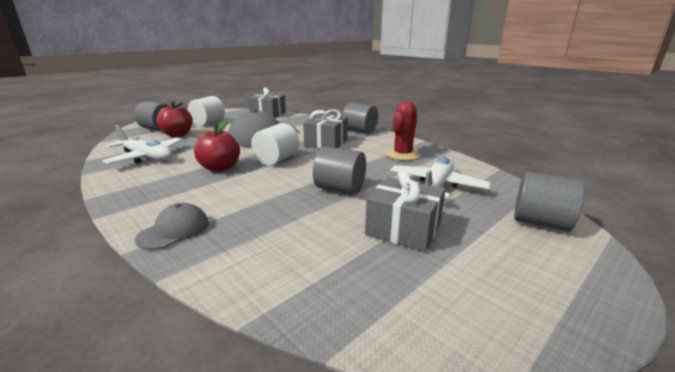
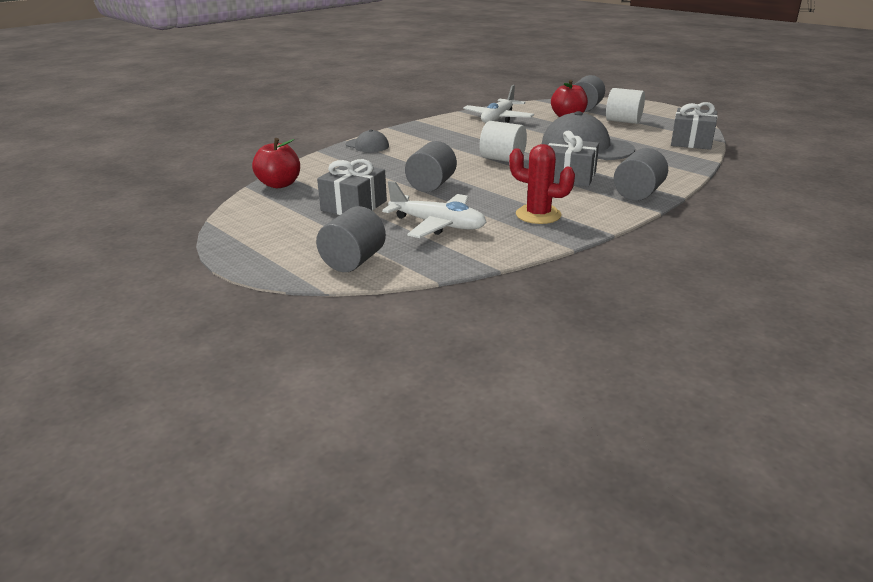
camera: 90 degrees right, 5 degrees up
(220, 168) = (477, 143): red apple -> red apple (279, 184)

